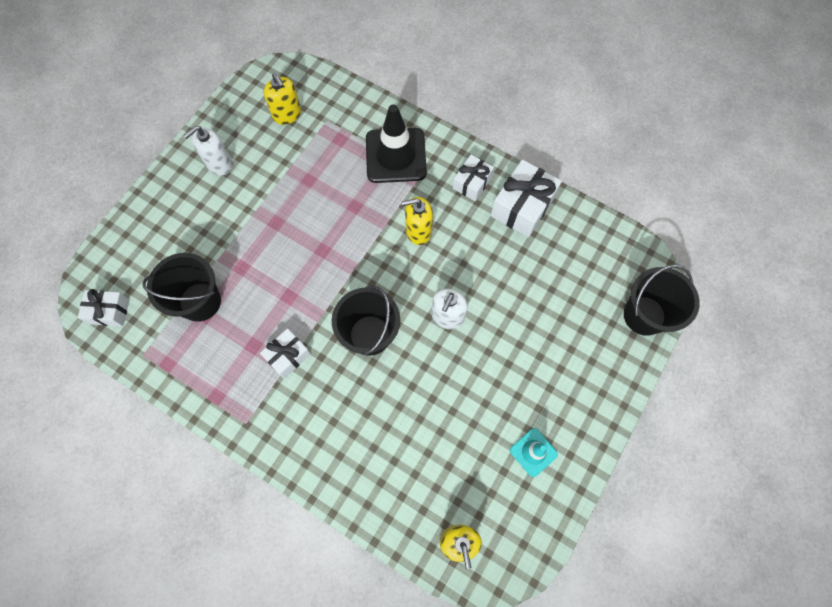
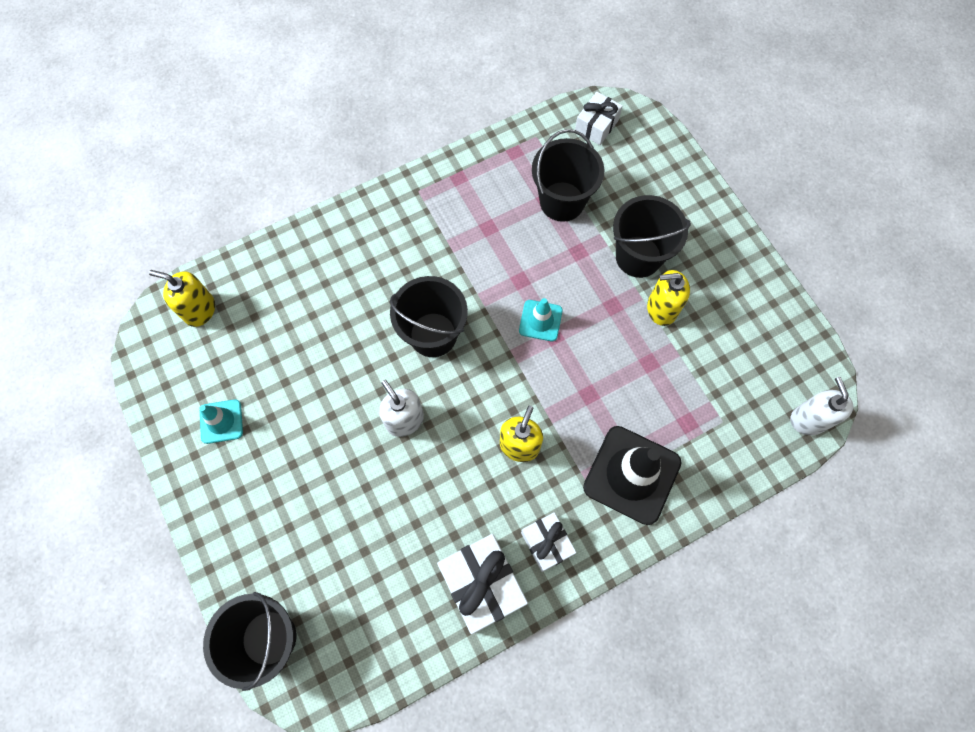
camera: 120 degrees right, 0 degrees up
(219, 164) = (718, 282): white soap dispenser -> white soap dispenser (808, 419)
(224, 224) = (638, 256): none -> black bucket
(287, 114) = (752, 381): yellow soap dispenser -> yellow soap dispenser (661, 309)
(288, 356) = (459, 252): white gift -> none
(315, 265) = (540, 320): none -> turquoise traffic cone

